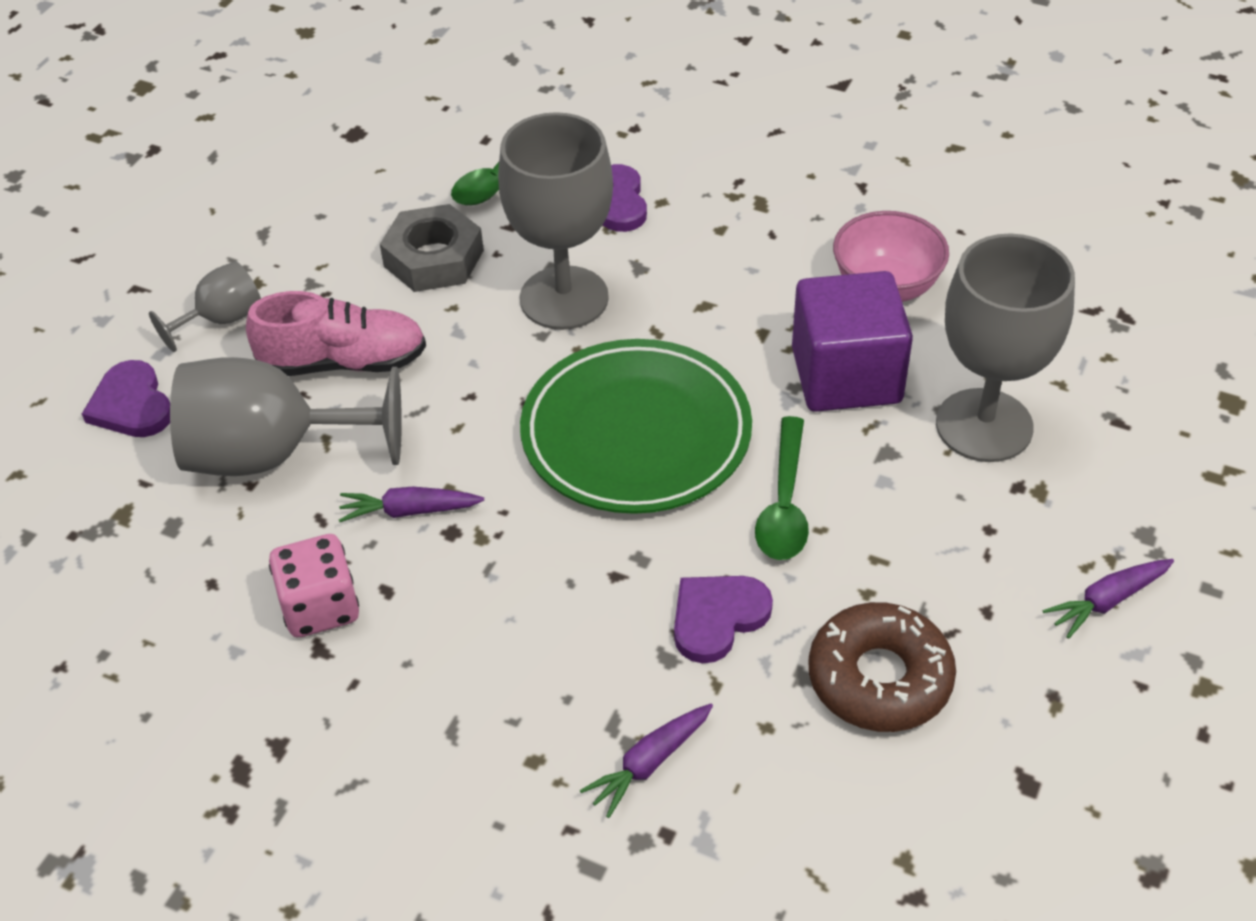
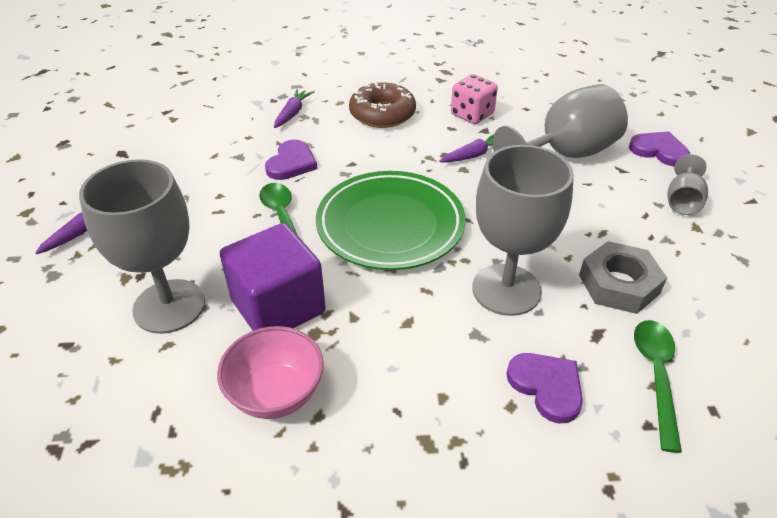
camera: 150 degrees right, 5 degrees down
(343, 362) = (588, 204): pink shoe -> none
(879, 678) = (201, 166): brown donut -> brown donut (382, 114)

